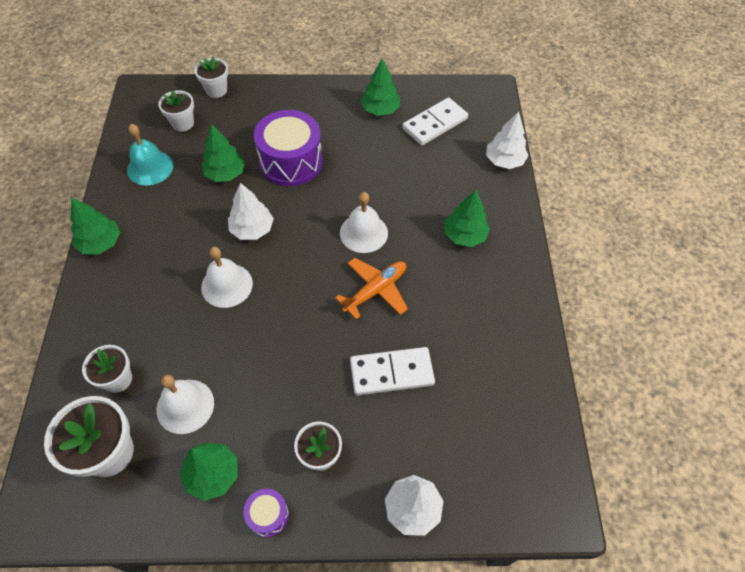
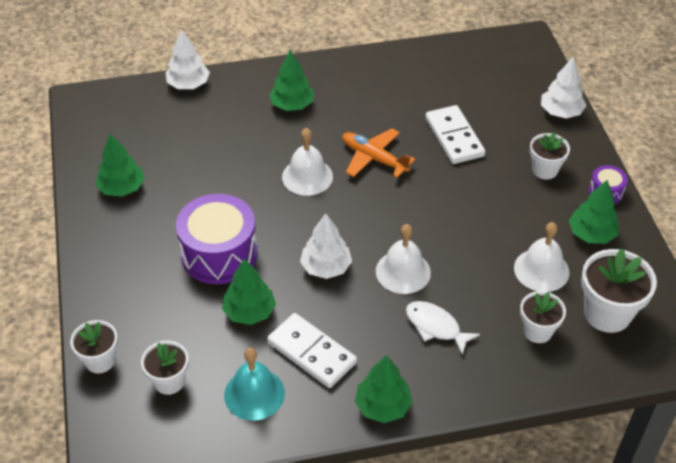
camera: 100 degrees left, 10 degrees down
(158, 297) = (435, 327): none -> white fish
(435, 124) = (140, 140): white domino -> white domino (312, 352)

